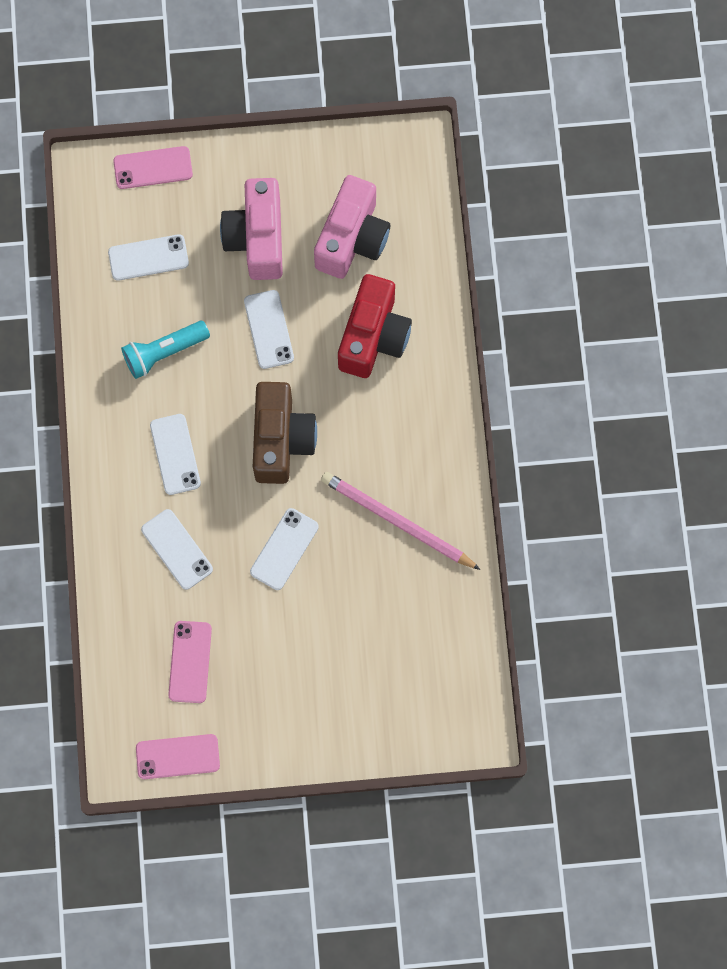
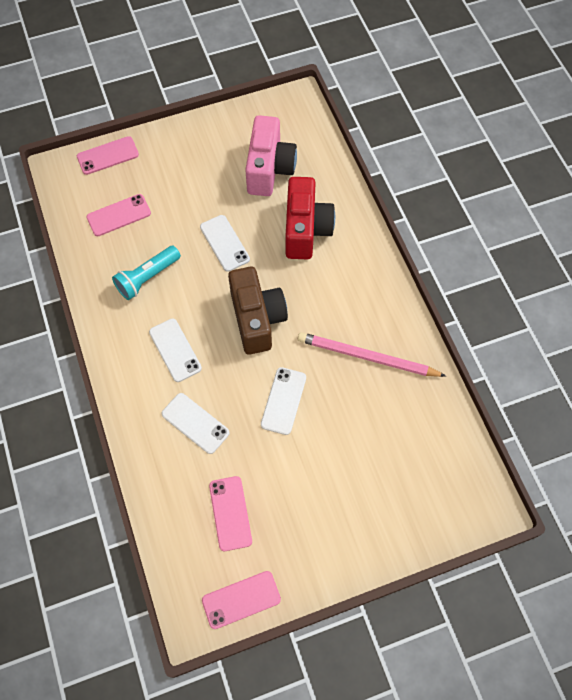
camera: 15 degrees left, 10 degrees down
(148, 258) = (119, 215): white phone -> pink phone
(257, 239) = (198, 184): pink camera -> none

